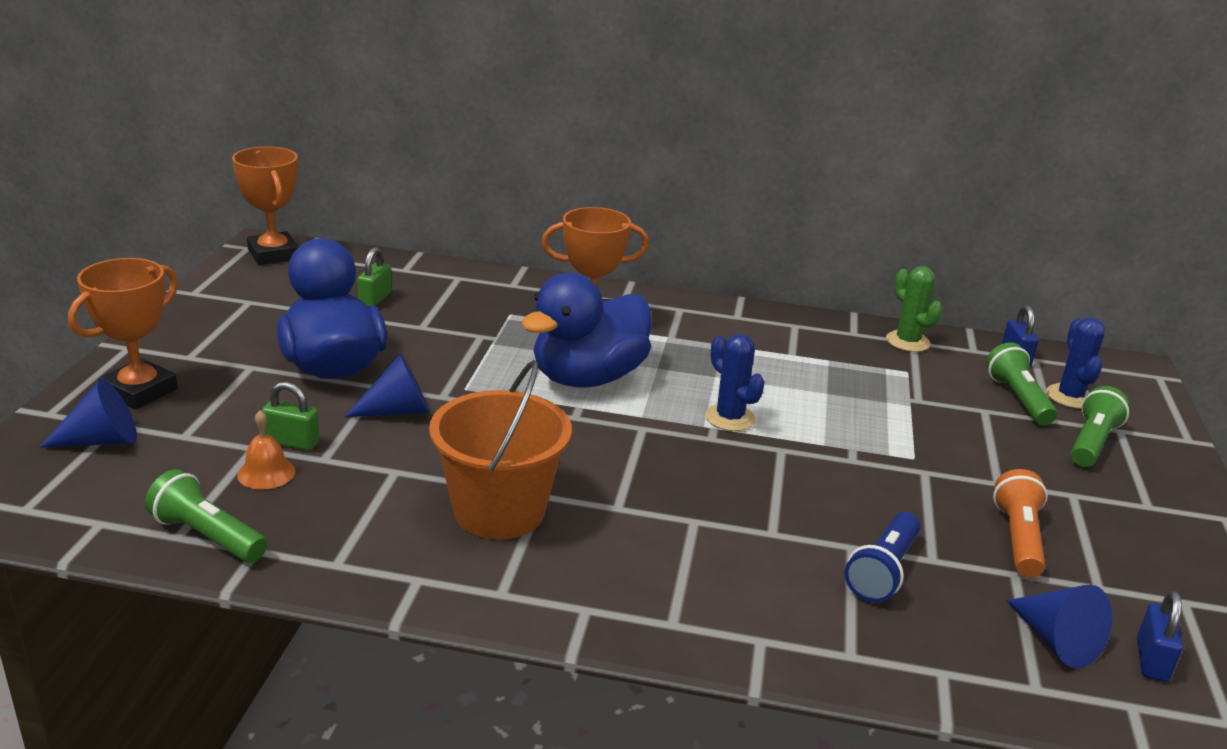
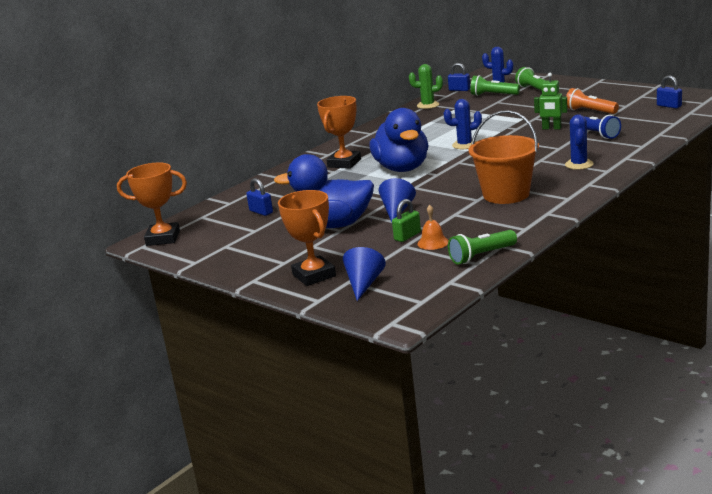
camera: 55 degrees left, 5 degrees down
(375, 299) = (261, 212): green padlock -> blue padlock
(690, 577) = (579, 164): none -> blue cactus
(880, 503) = (551, 128): none -> green robot
(1056, 641) = (652, 116): blue cone -> none

